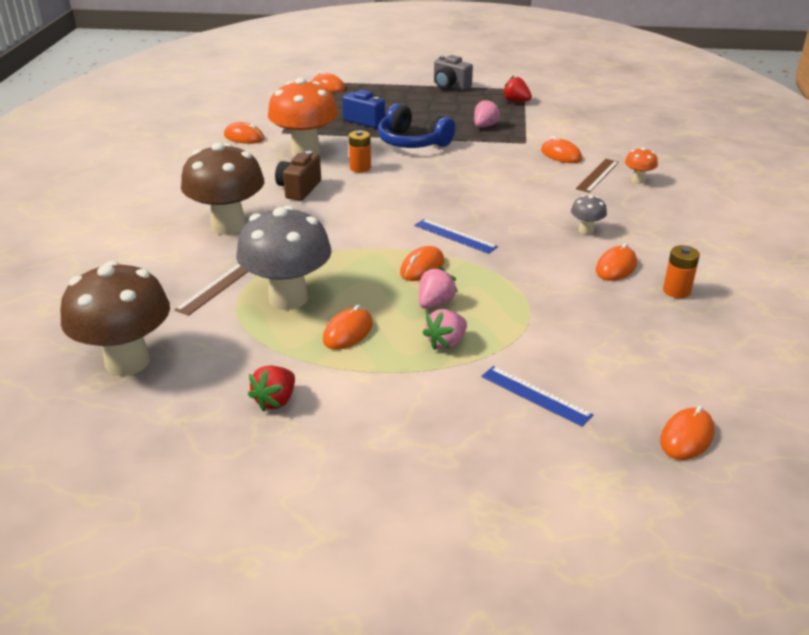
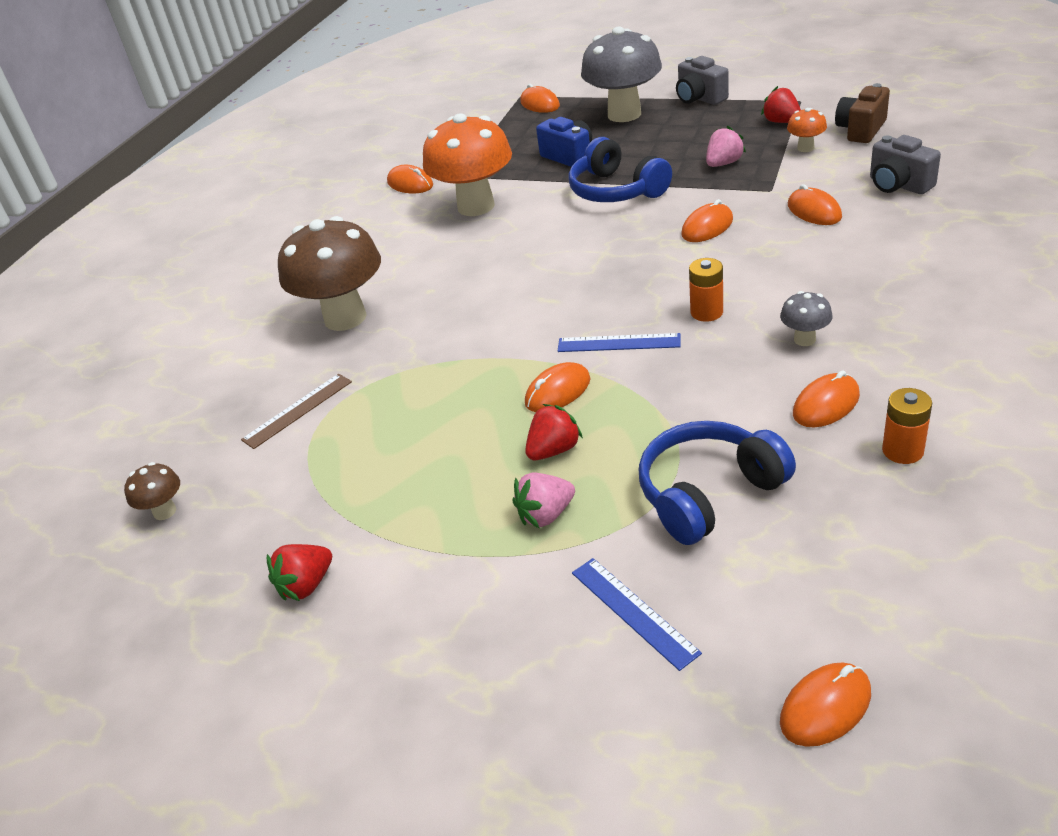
camera: 20 degrees right, 5 degrees up
(127, 362) = (165, 511): brown mushroom -> brown mushroom, size x0.44
(288, 298) = (376, 431): grey mushroom -> grey mushroom (624, 114)
(299, 189) = (447, 264): brown camera -> brown camera (861, 130)
(348, 332) = (428, 488): orange mouse -> orange mouse (707, 227)
(360, 168) = (535, 231): orange battery -> orange battery (706, 312)
(435, 303) = (554, 450): pink strawberry -> red strawberry
(455, 236) = (618, 343): blue ruler -> blue ruler turned 45 degrees counterclockwise
(558, 322) = (708, 493): none -> blue headphones
(597, 175) = (855, 246): brown ruler -> none
(611, 140) = (898, 185): none -> grey camera
(638, 180) = (913, 255): orange mushroom -> orange mushroom (805, 148)

